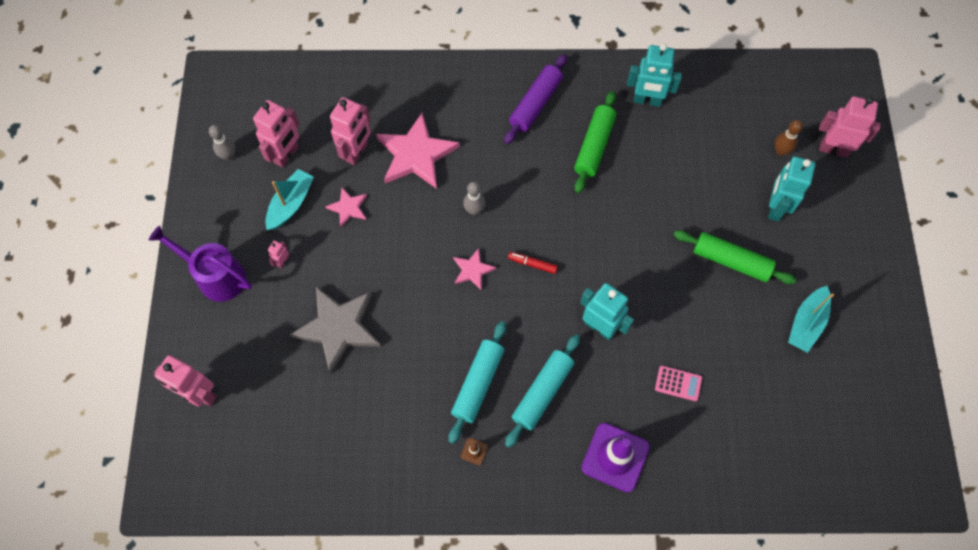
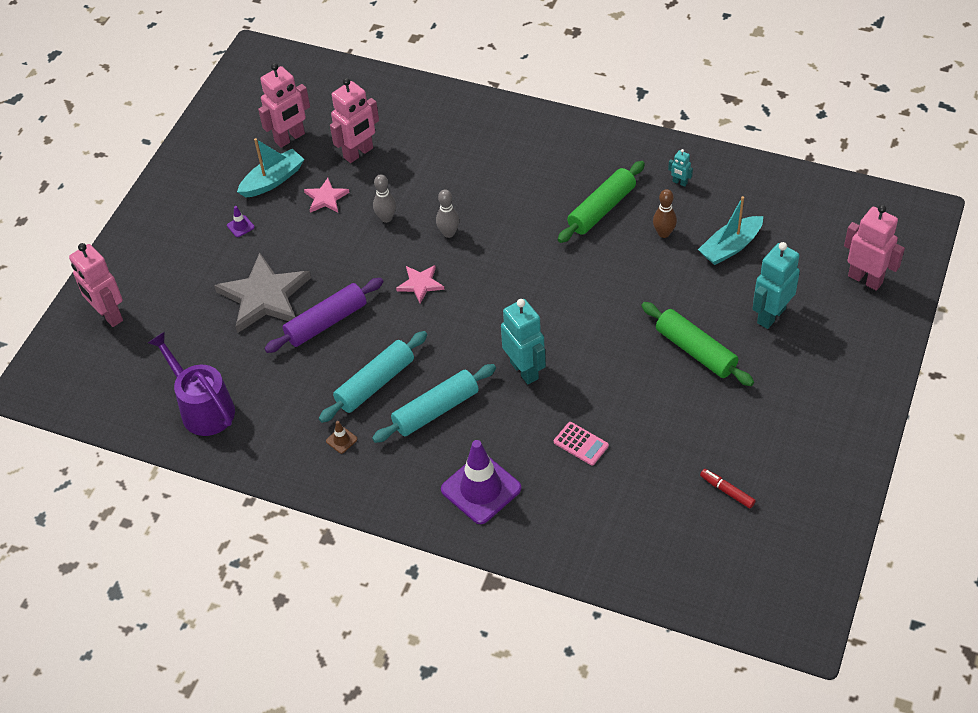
camera: 25 degrees right, 15 degrees down
(216, 276) = (173, 222): purple watering can -> purple watering can (203, 408)
(229, 156) = (235, 125): grey bowling pin -> grey bowling pin (386, 218)
(283, 261) = (240, 226): pink robot -> purple traffic cone
(416, 154) = (415, 170): pink star -> none
(532, 264) = (483, 295): red marker -> red marker (727, 491)
(535, 104) = (559, 156): purple rolling pin -> purple rolling pin (326, 322)
(647, 100) = (679, 182): turquoise robot -> turquoise robot, size x0.46
(780, 151) = (803, 265): brown bowling pin -> brown bowling pin (663, 233)
(806, 323) = (750, 431): turquoise boat -> turquoise boat (730, 247)

